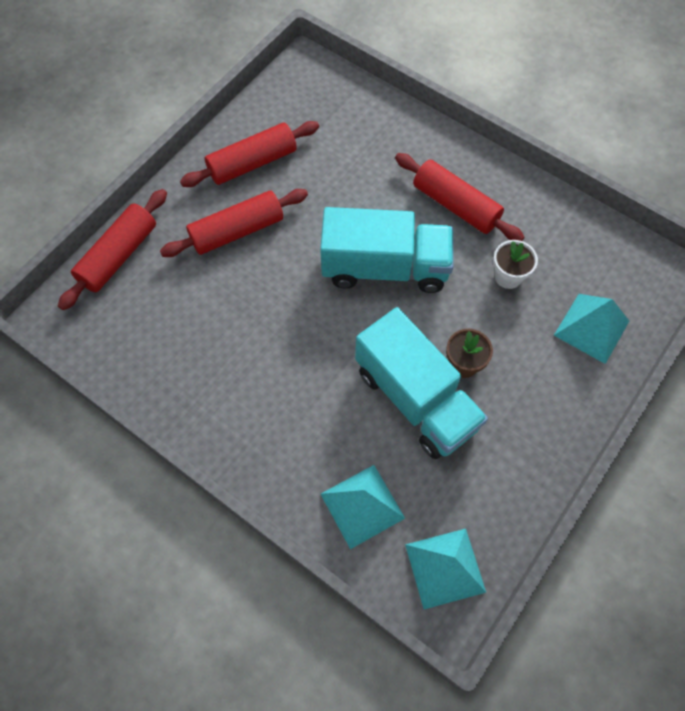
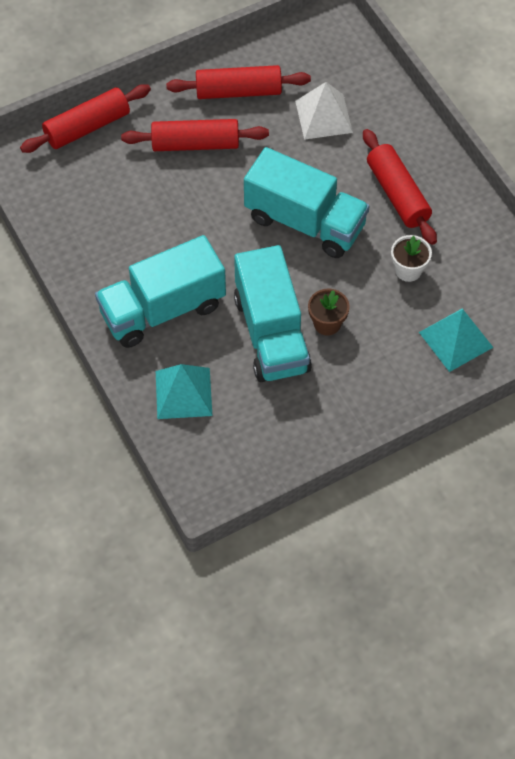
camera: 25 degrees right, 5 degrees down
(293, 420) = (162, 309): none -> turquoise truck
(346, 157) = (323, 116): none -> white pyramid
(445, 568) = (223, 462): turquoise pyramid -> none

